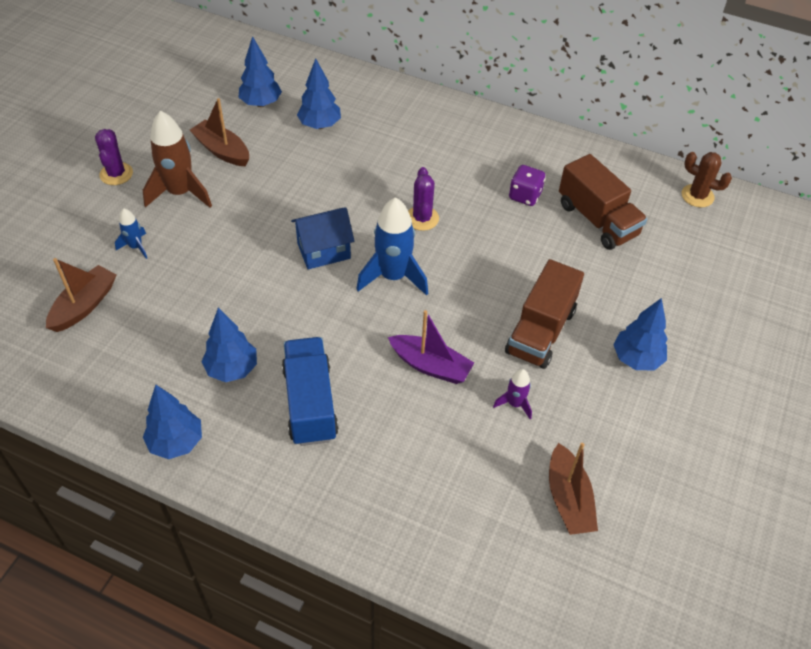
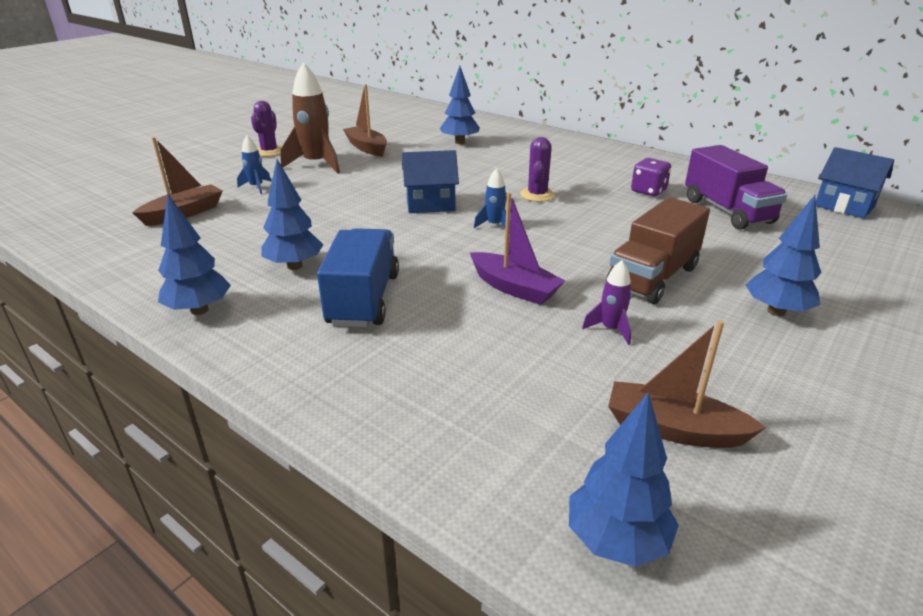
camera: 15 degrees right, 20 degrees down
(261, 103) = (414, 130): blue tree -> blue tree (616, 541)
(393, 276) = (494, 225): blue rocket -> blue rocket, size x0.50
(568, 499) = (673, 429): brown boat -> brown boat turned 105 degrees clockwise
(597, 220) = (727, 211): brown truck -> purple truck
(697, 196) = (844, 206): brown cactus -> blue house

